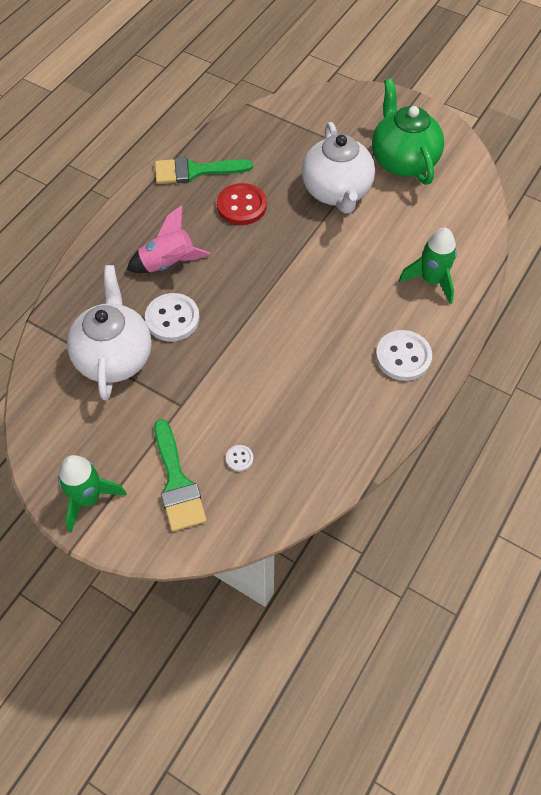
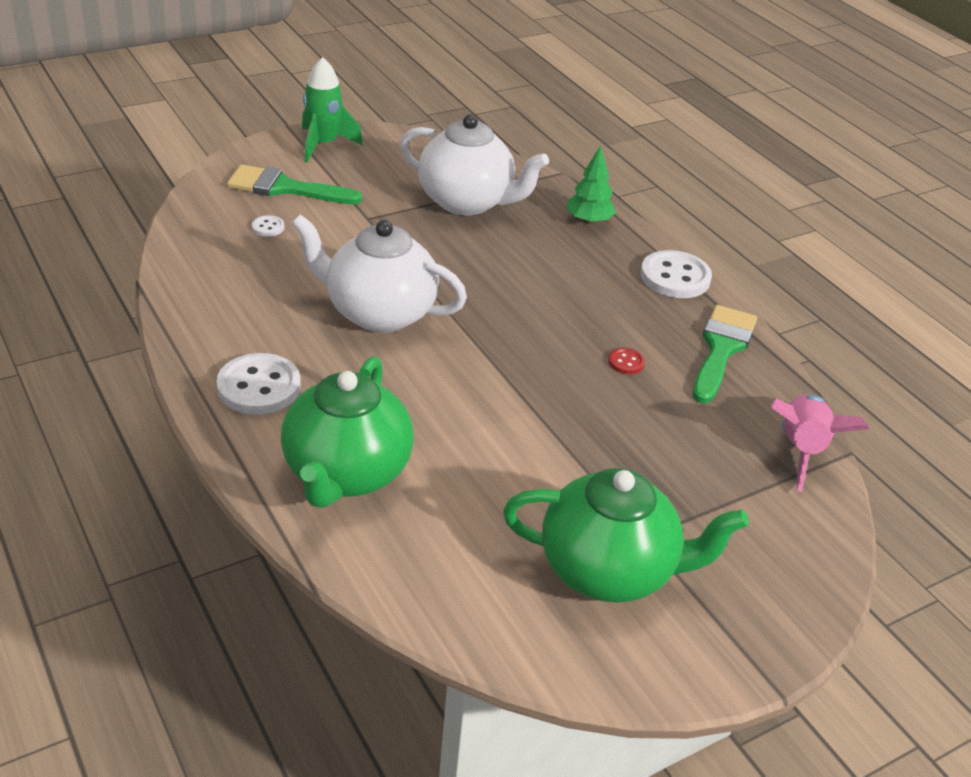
camera: 115 degrees right, 20 degrees down
(92, 278) = (589, 221): none -> green tree
(168, 264) = (569, 274): pink rocket -> pink rocket (801, 450)
(172, 319) = (484, 250): white button -> white button (675, 277)
(241, 206) = (626, 362): red button -> red button, size x0.47
(337, 192) = (590, 461): white teapot -> white teapot (379, 313)
(431, 280) = (346, 474): green rocket -> green teapot

